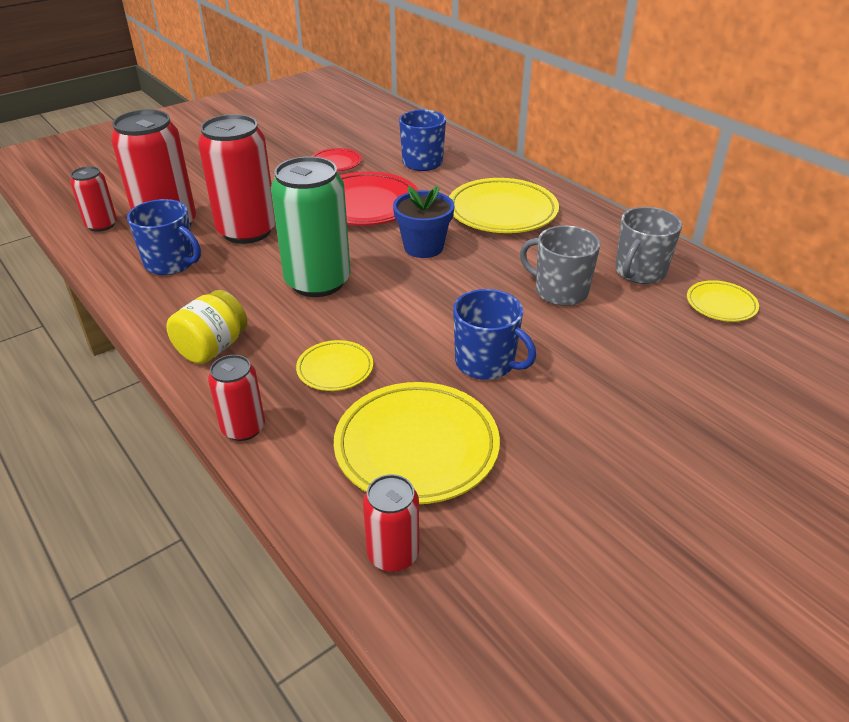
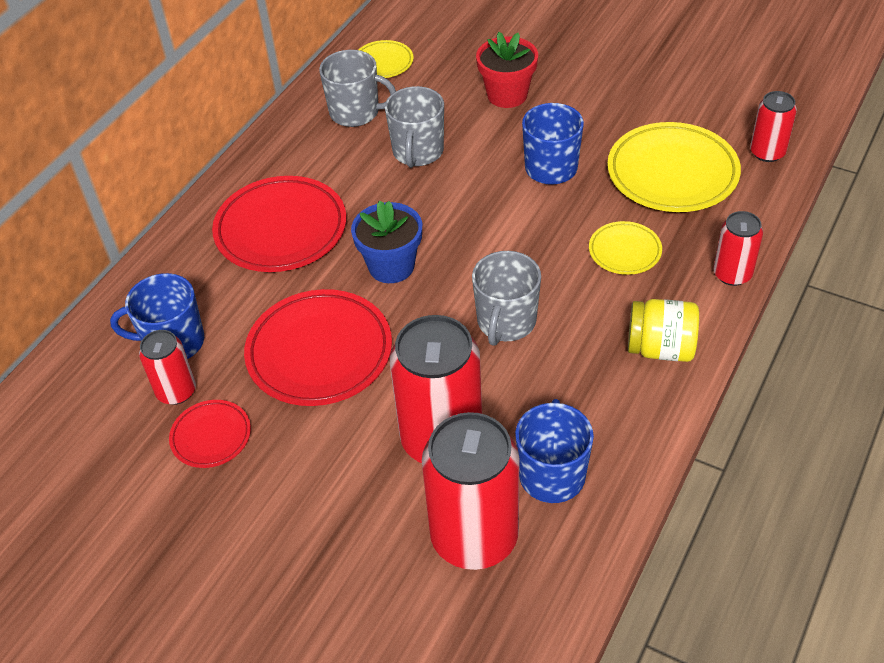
camera: 110 degrees left, 10 degrees up
(101, 225) = (516, 620): red can -> red can (176, 391)
(318, 282) = (506, 322): green can -> grey mug
(502, 212) = (281, 230): yellow plate -> red plate
(626, 370) = (507, 95): none -> red flower pot

